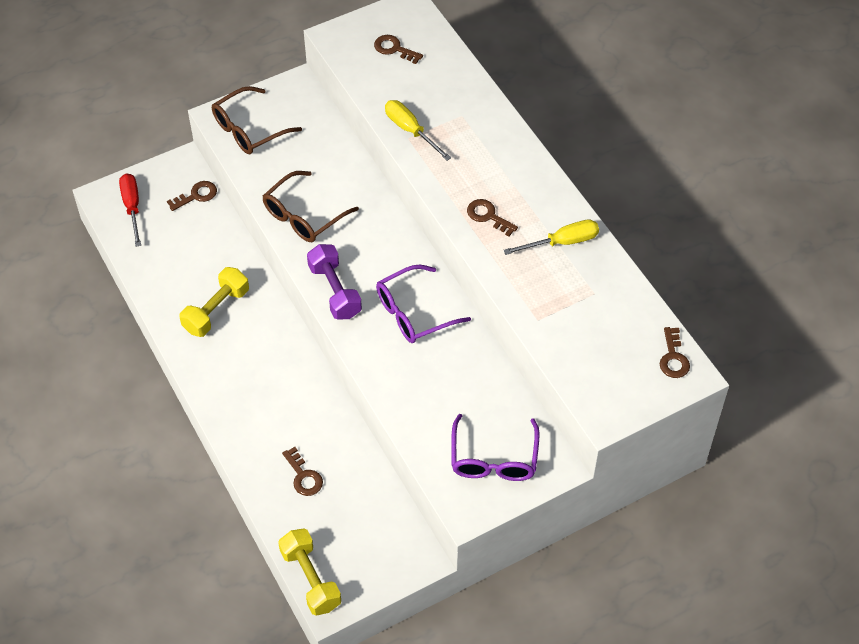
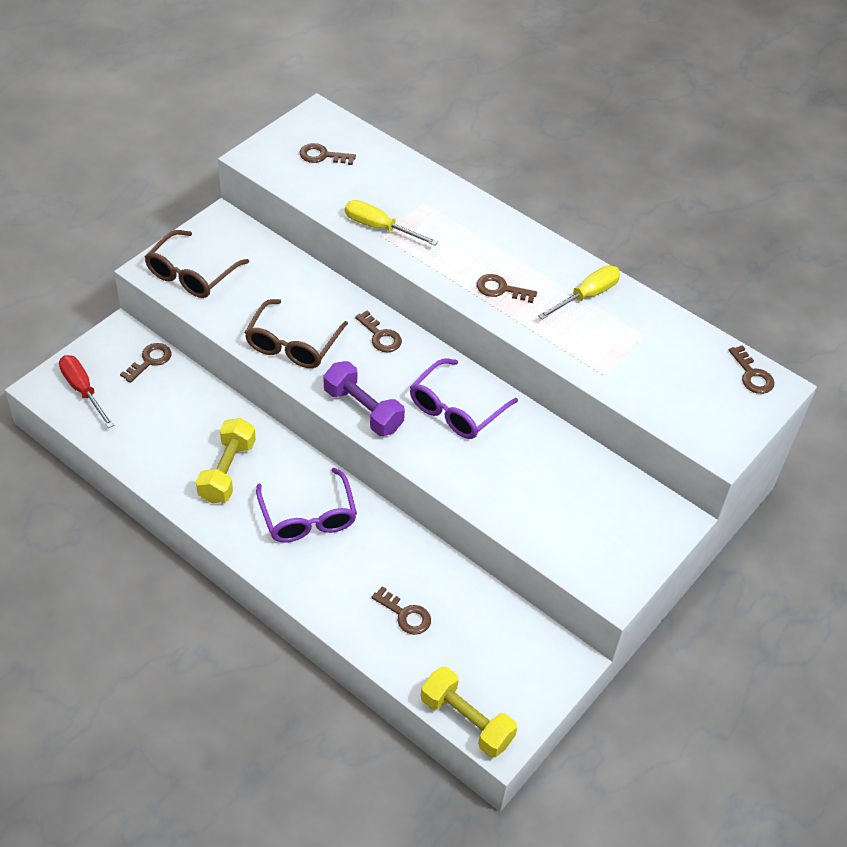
camera: 25 degrees left, 5 degrees down
(381, 228) = (380, 336): none -> brown key
(494, 459) = (612, 530): purple glasses -> purple glasses (308, 517)

